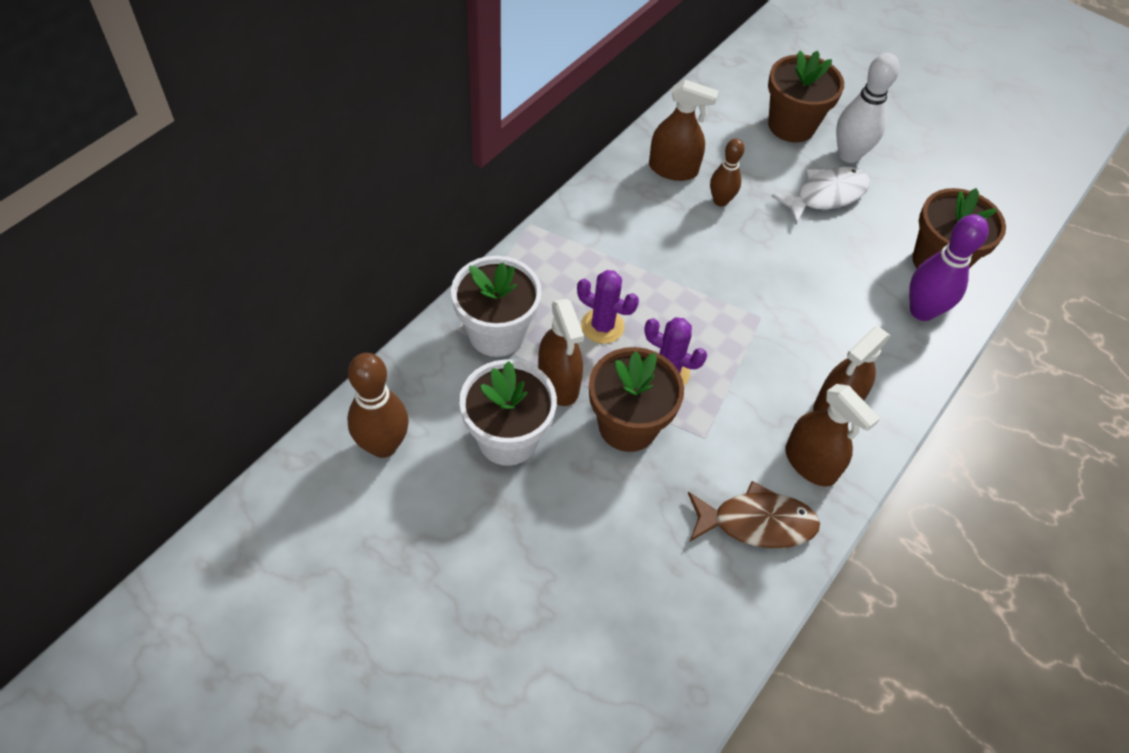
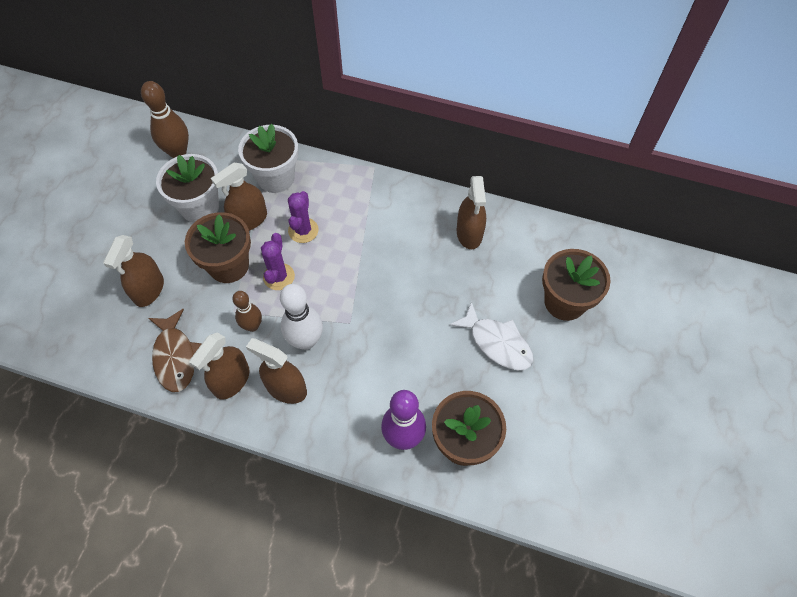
camera: 75 degrees right, 5 degrees up
(633, 536) = (149, 290): none -> brown spray bottle
(720, 201) = (452, 271): brown bowling pin -> brown bowling pin (252, 326)
(849, 155) = (554, 352): white bowling pin -> white bowling pin (306, 341)

